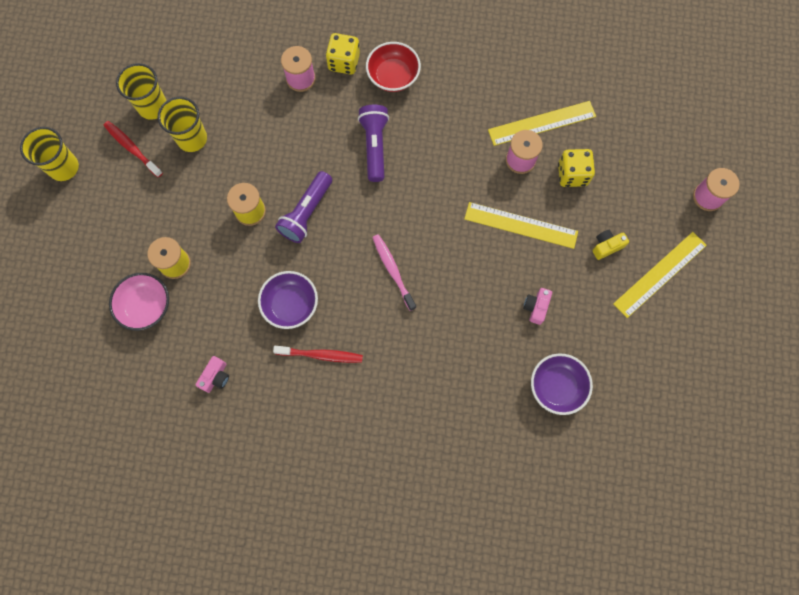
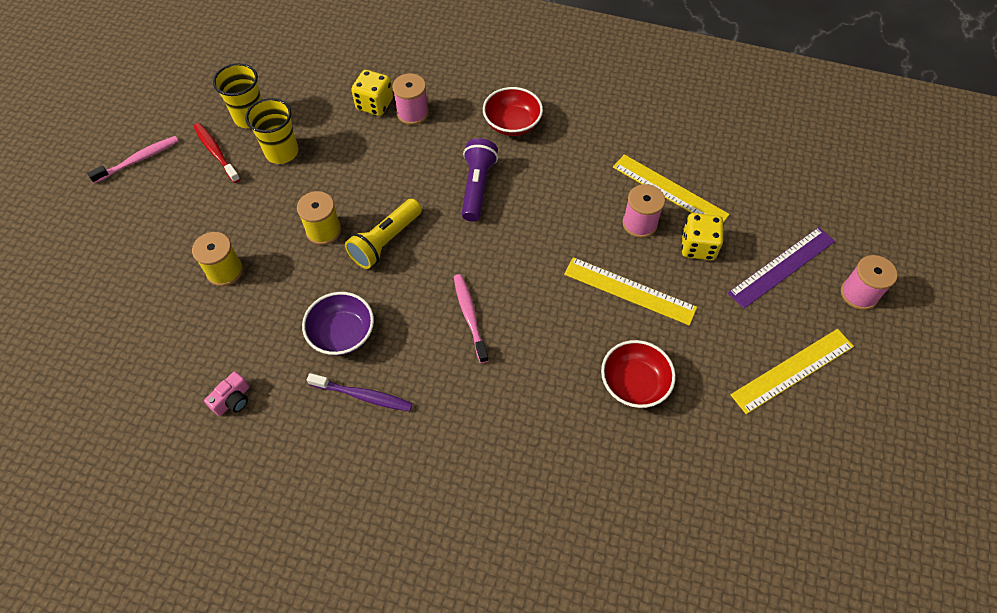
camera: 10 degrees right, 15 degrees down
(63, 167) = (138, 160): yellow cup -> pink toothbrush
(146, 306) = (178, 310): pink bowl -> none
(306, 213) = (385, 241): purple flashlight -> yellow flashlight
(321, 355) = (363, 395): red toothbrush -> purple toothbrush
(344, 62) = (462, 104): yellow dice -> yellow dice (374, 104)
(536, 307) = (634, 383): pink camera -> red bowl
(542, 123) = (669, 190): yellow ruler -> yellow ruler turned 45 degrees clockwise
(557, 386) = (646, 482): purple bowl -> none
(606, 246) = (729, 329): yellow camera -> none
(643, 182) = (782, 267): none -> purple ruler

